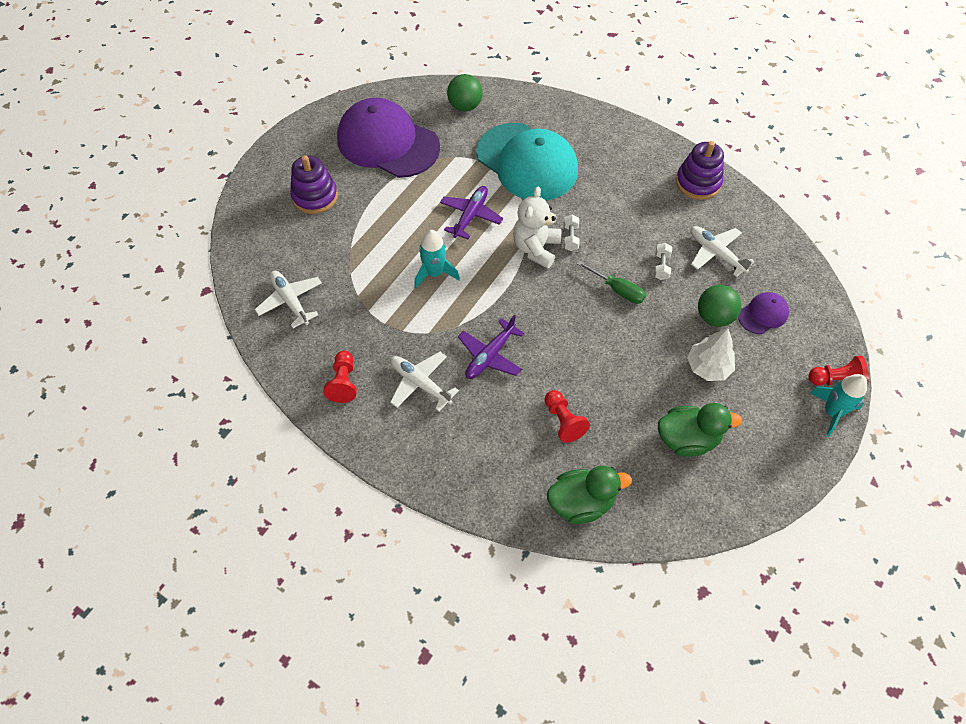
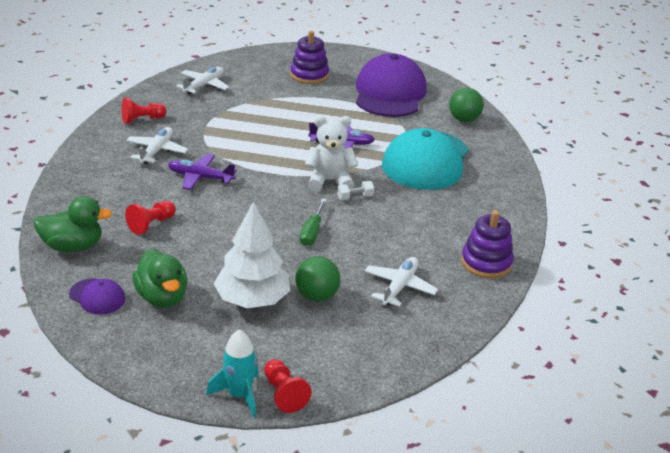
camera: 65 degrees right, 25 degrees down
(434, 273) = (269, 138): turquoise rocket -> none
(581, 503) = (73, 246): green duck -> green duck turned 60 degrees counterclockwise
(661, 266) = (358, 254): white dumbbell -> none
(708, 367) = (252, 300): white tree -> white tree, size x1.51
(763, 314) = (340, 329): purple cap -> purple cap (97, 297)

